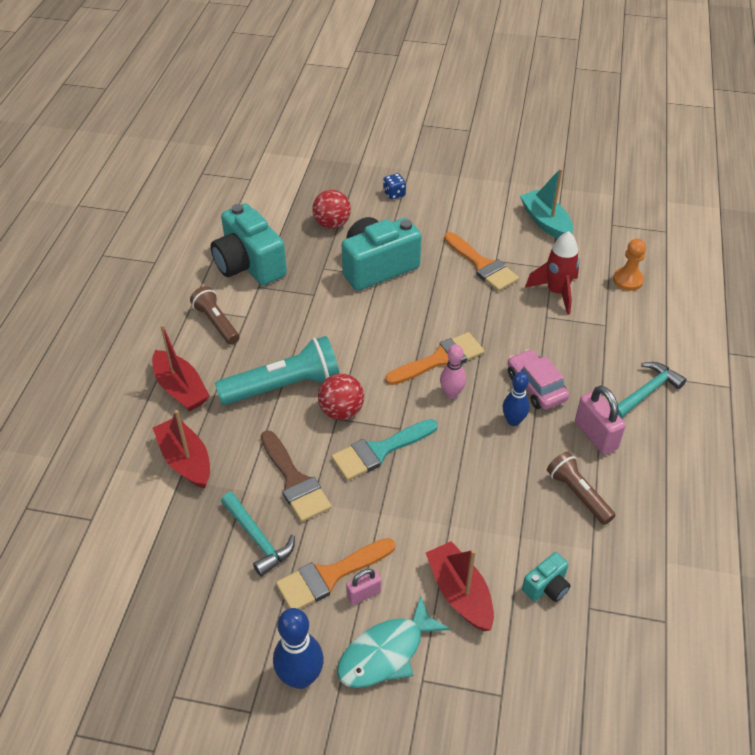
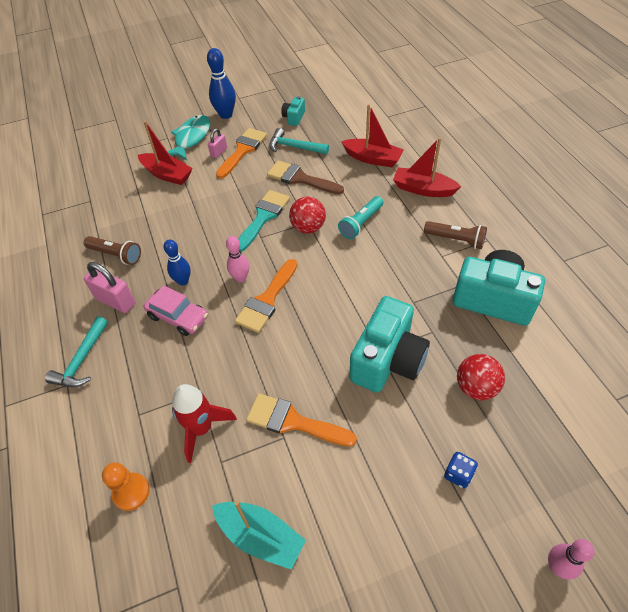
camera: 150 degrees right, 5 degrees up
(284, 386) = (361, 223): turquoise flashlight -> turquoise flashlight, size x0.60
(381, 144) = (557, 567): none -> pink bowling pin
(546, 587) = (118, 198): turquoise camera -> turquoise camera (294, 118)

